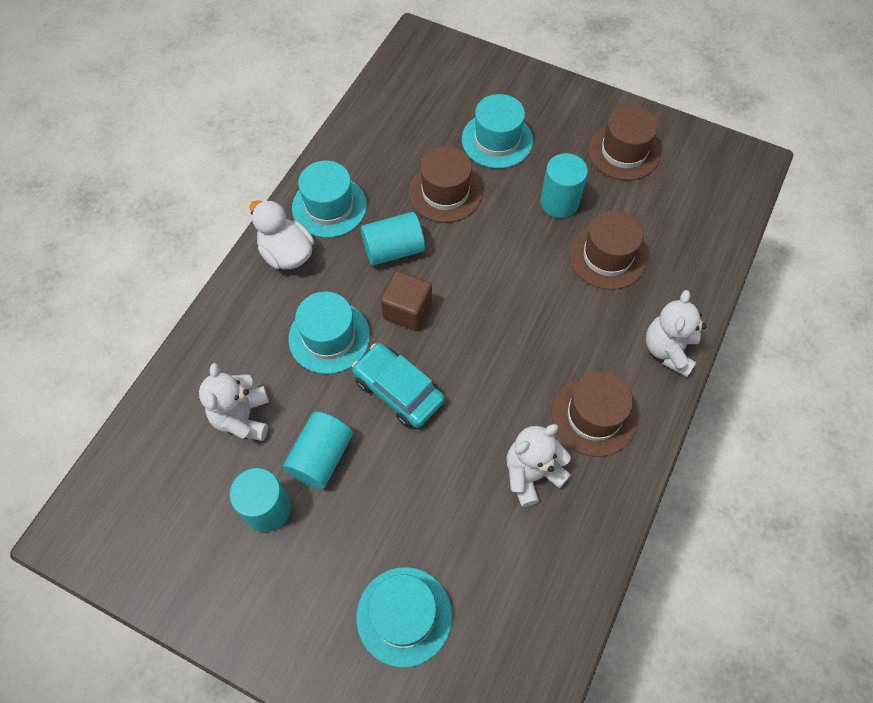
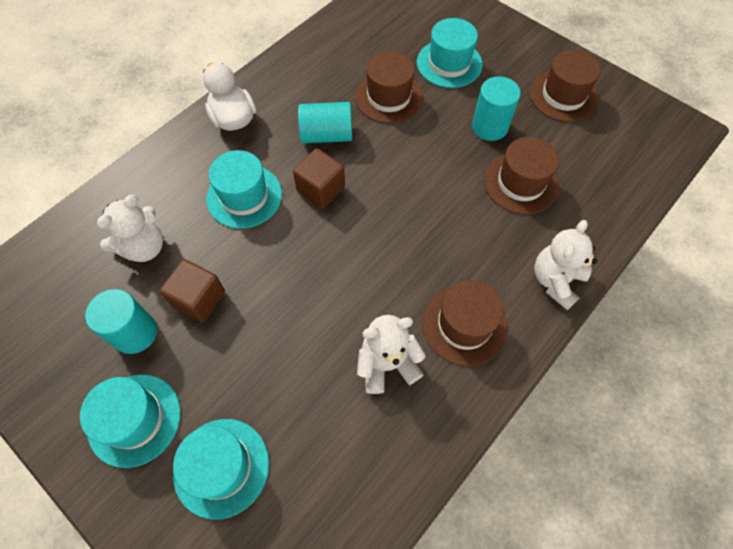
camera: 15 degrees right, 0 degrees up
(242, 417) = (144, 247): white teddy bear -> white teddy bear turned 150 degrees counterclockwise
(321, 457) = (199, 299): turquoise cylinder -> brown cube
(329, 206) = (283, 88): turquoise hat -> turquoise hat (134, 419)
(398, 390) = (289, 257): turquoise car -> none

